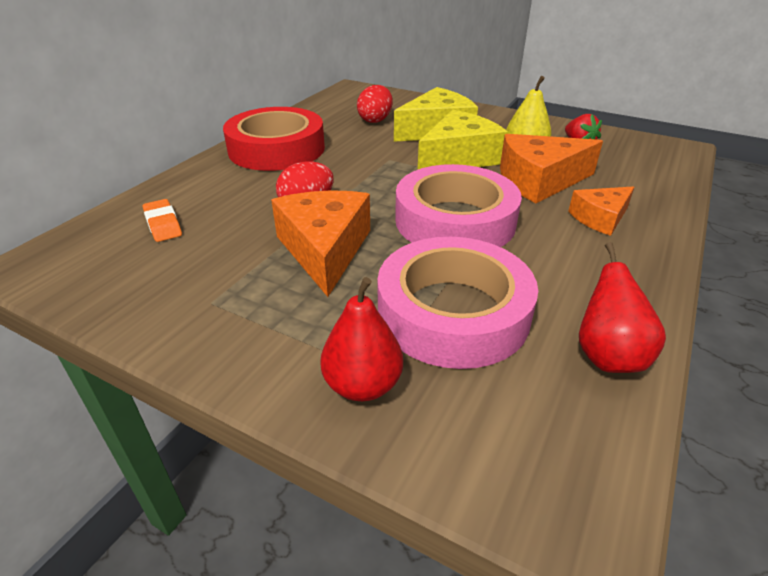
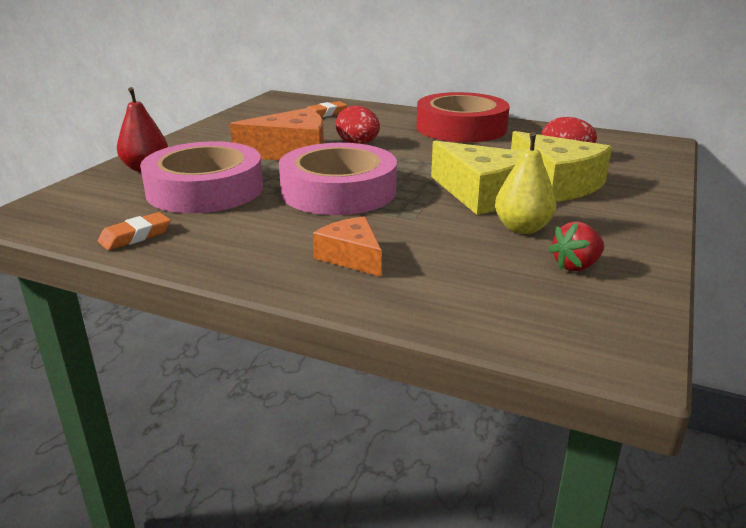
camera: 85 degrees right, 10 degrees down
(539, 181) = (437, 231): orange cheese -> none
(607, 356) = (135, 236): red pear -> orange eraser

